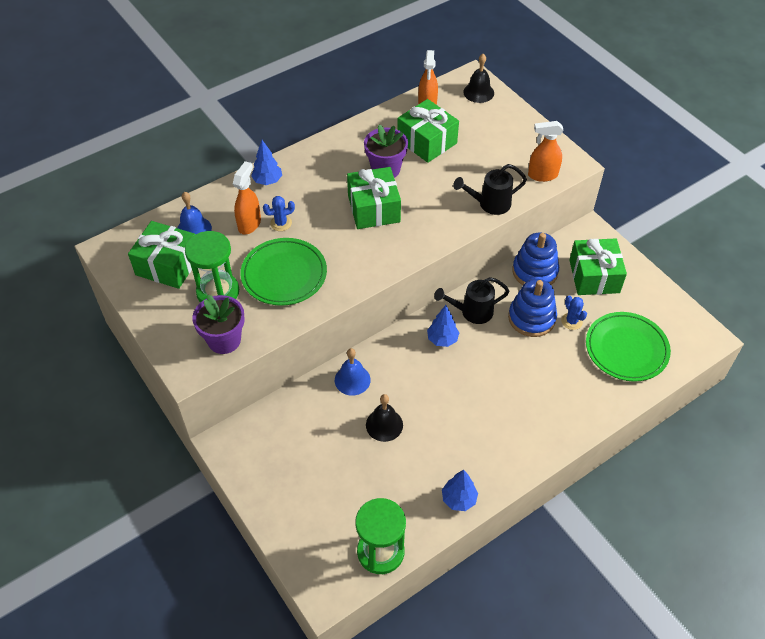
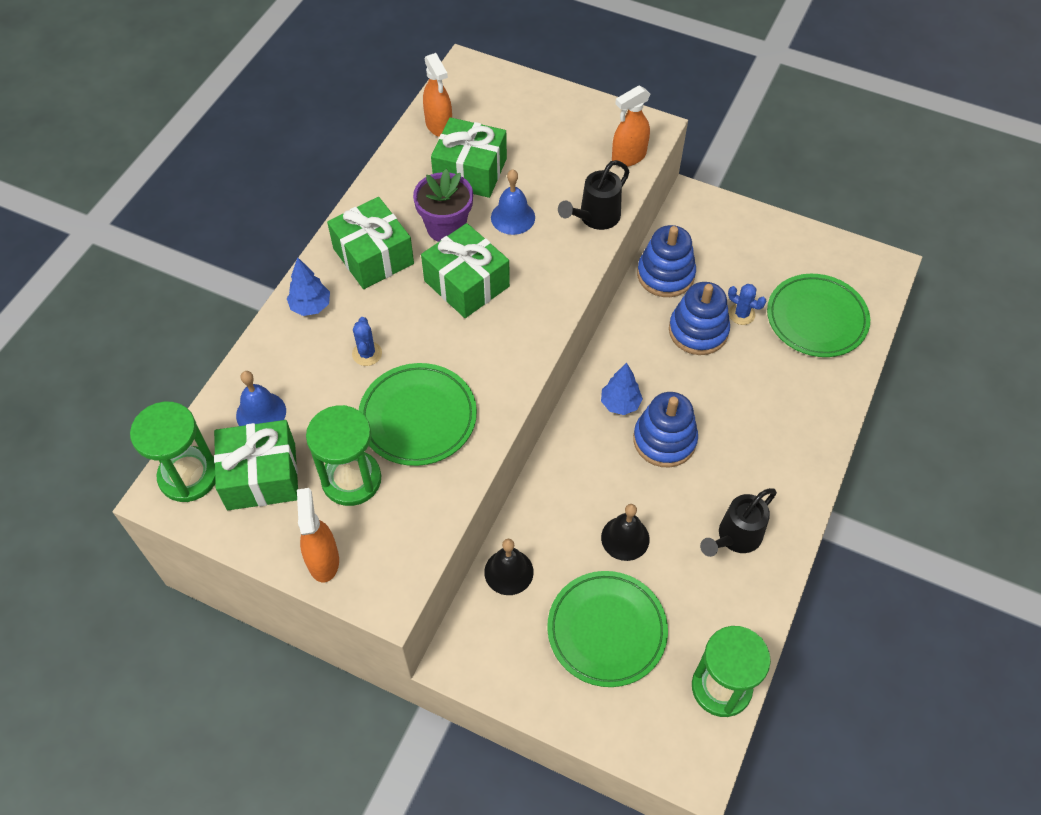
camera: 30 degrees left, 5 degrees up
(128, 245) = (188, 476): none -> green hourglass
(224, 340) = (404, 537): purple flower pot -> none
(249, 224) = (328, 372): orange spray bottle -> orange spray bottle (323, 560)
(281, 223) = (367, 354): blue cactus -> blue cactus turned 45 degrees counterclockwise
(330, 475) = (606, 630): none -> green plate
(352, 380) = (553, 503): blue bell -> blue bell (513, 217)
(456, 376) = (664, 440): none -> blue stacking toy
(458, 499) = (761, 580): blue tree -> none
(472, 312) = (630, 355): black watering can -> black watering can (735, 537)
(478, 92) = (487, 84): black bell -> black bell (508, 572)
(594, 276) = (730, 251): green gift -> green gift (373, 256)

